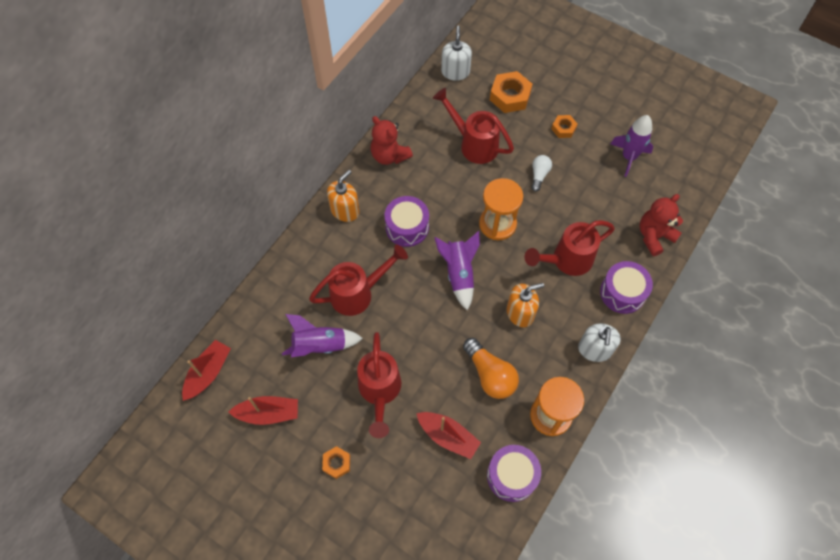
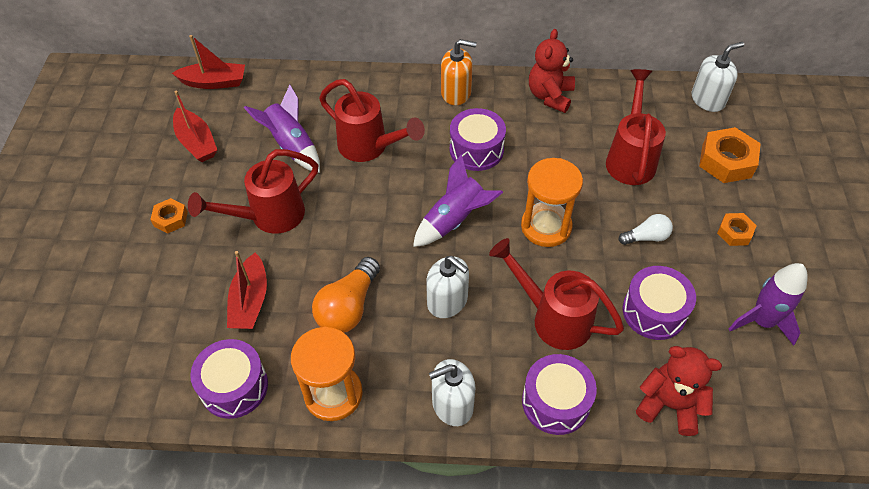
camera: 60 degrees right, 10 degrees down
(520, 313) = (447, 301): orange soap dispenser -> white soap dispenser
(592, 205) = (654, 311): none -> purple drum

